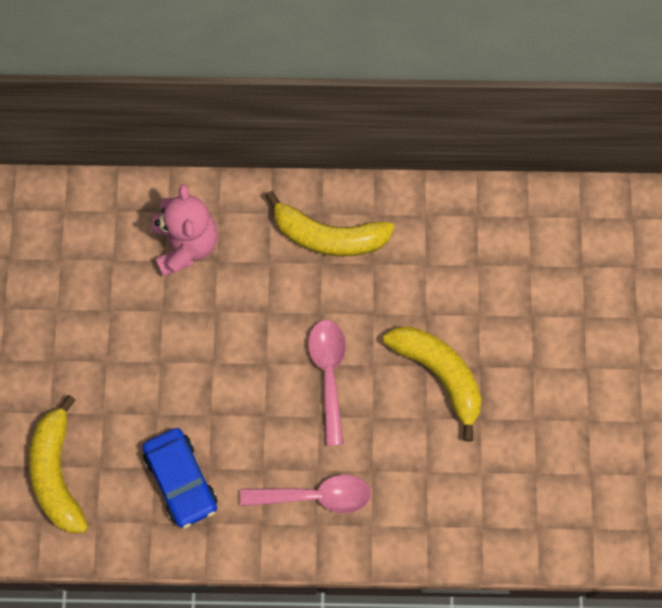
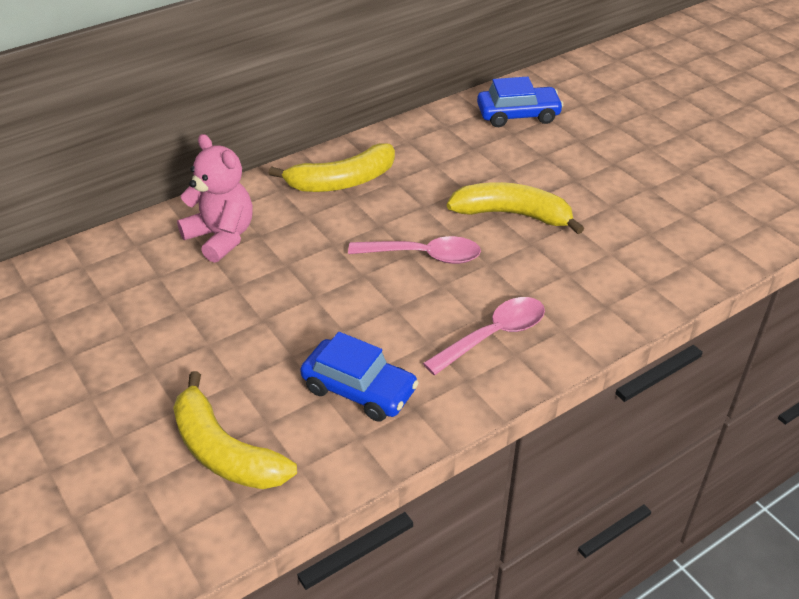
camera: 35 degrees left, 30 degrees down
(329, 374) = (424, 256): pink spoon -> pink spoon turned 135 degrees clockwise
(557, 243) = (518, 115): none -> blue car

